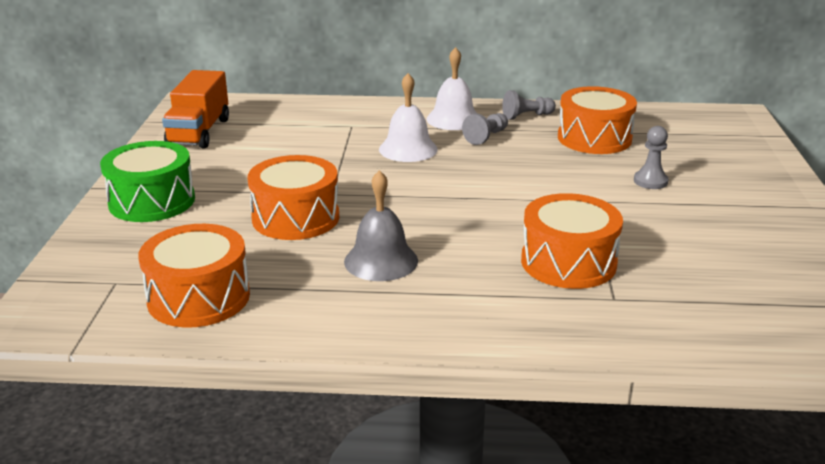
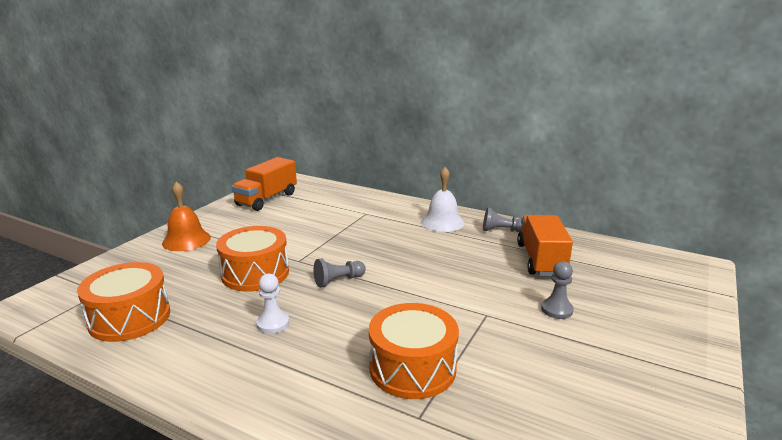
camera: 25 degrees right, 5 degrees down
(152, 201) = (186, 240): green drum -> orange bell
(381, 261) = (273, 323): grey bell -> white pawn
(408, 149) = (386, 238): white bell -> none
(486, 137) = (453, 241): grey pawn -> grey pawn (338, 281)
(594, 138) = (540, 260): orange drum -> orange truck

